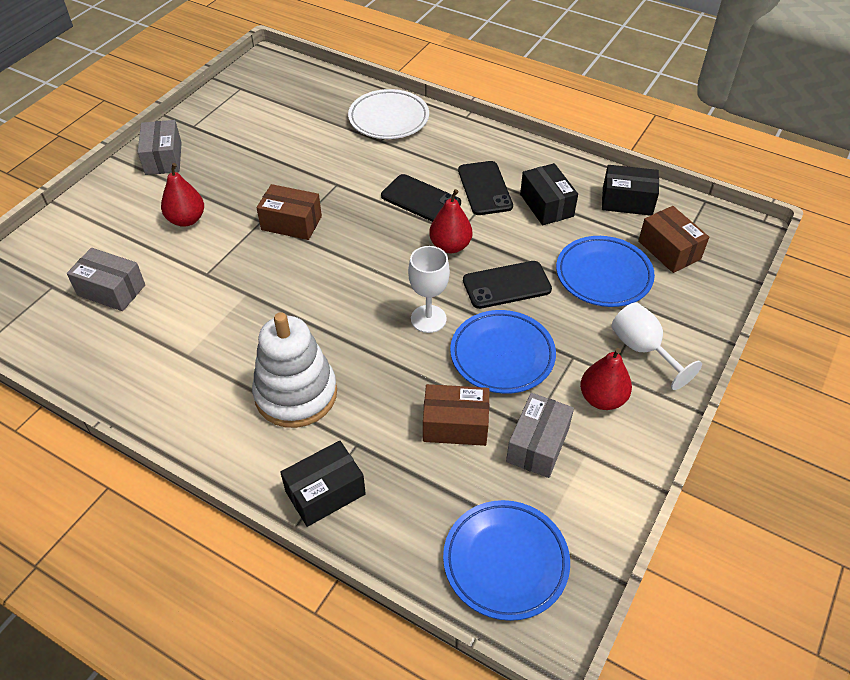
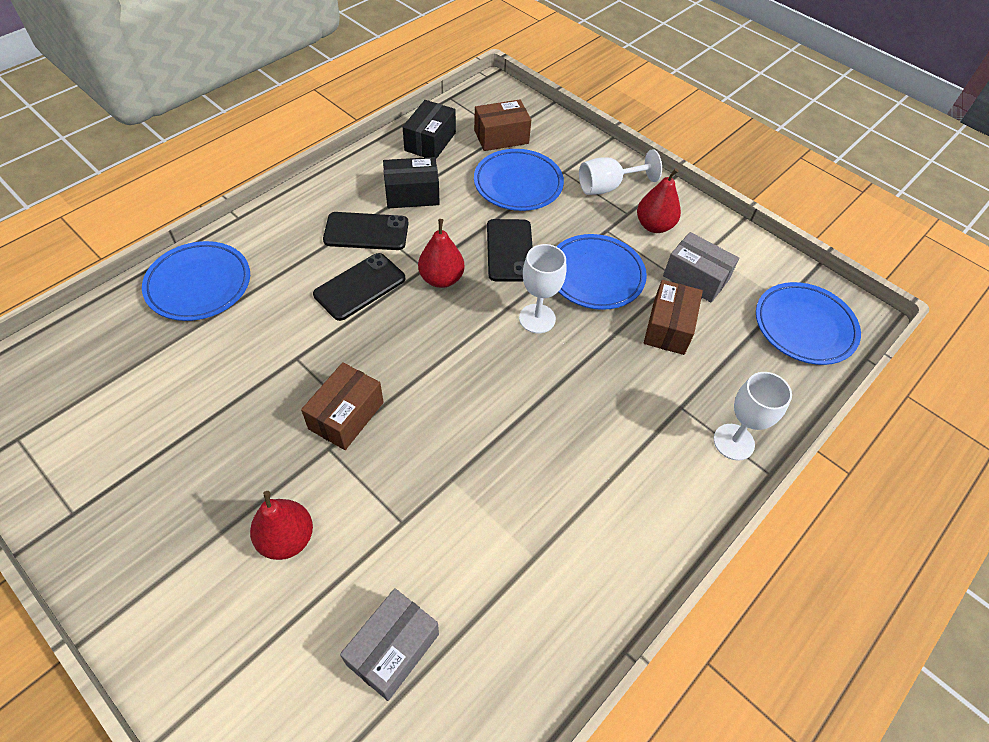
camera: 80 degrees left, 5 degrees up
(163, 158) = (130, 562): grey box -> none
(296, 394) = (612, 449): white stacking toy -> none
(325, 493) = (733, 442): black box -> white goblet
(388, 119) = (199, 285): white plate -> blue plate

